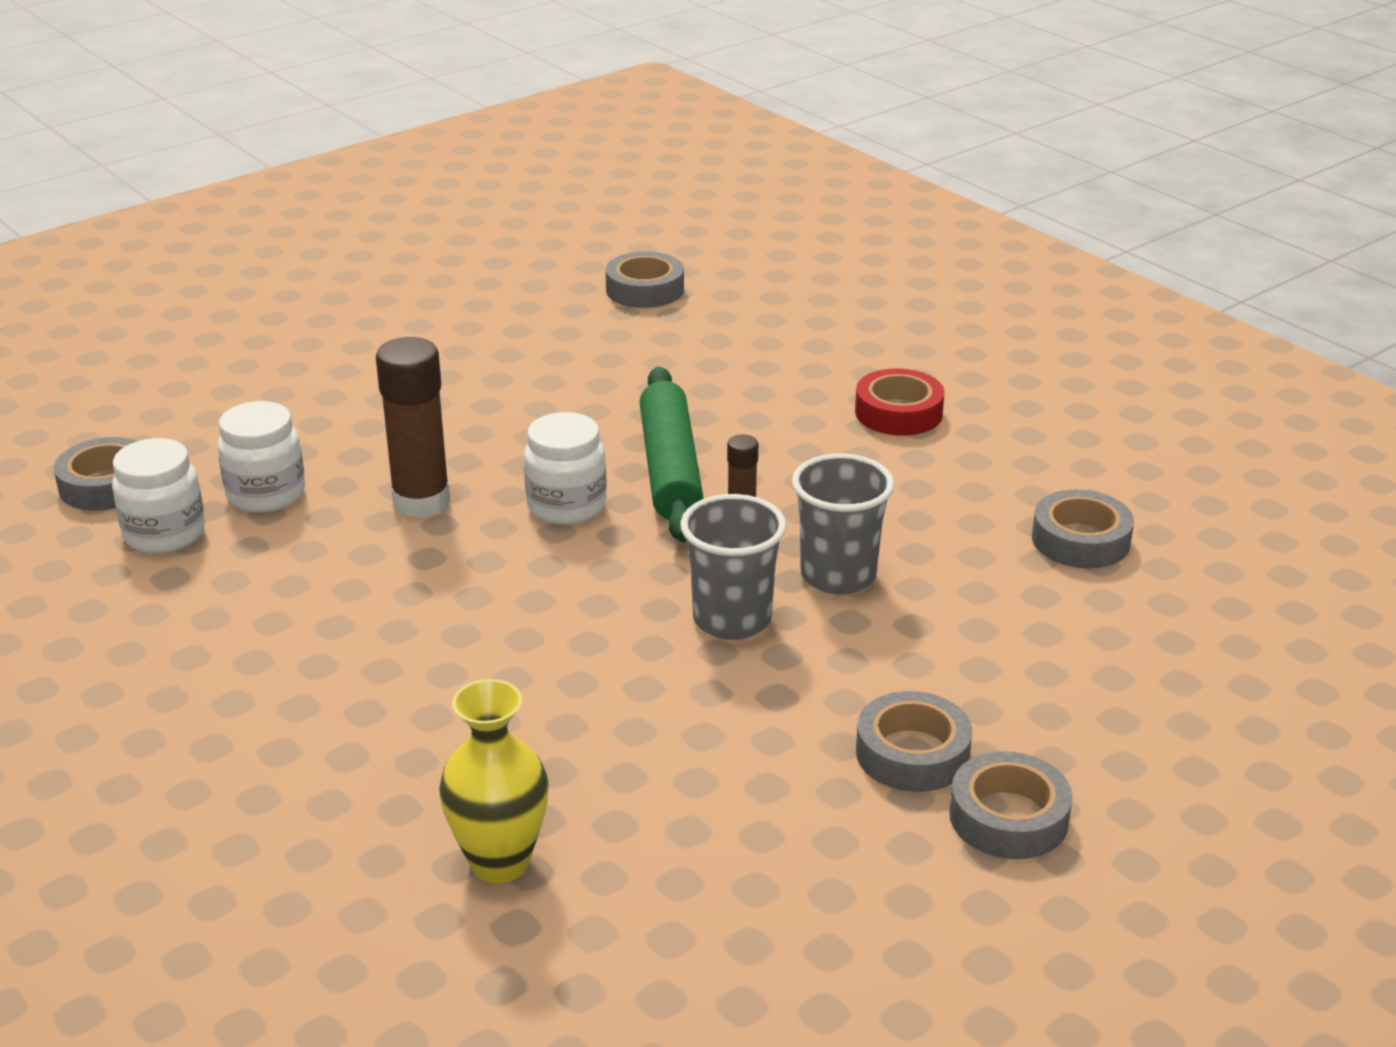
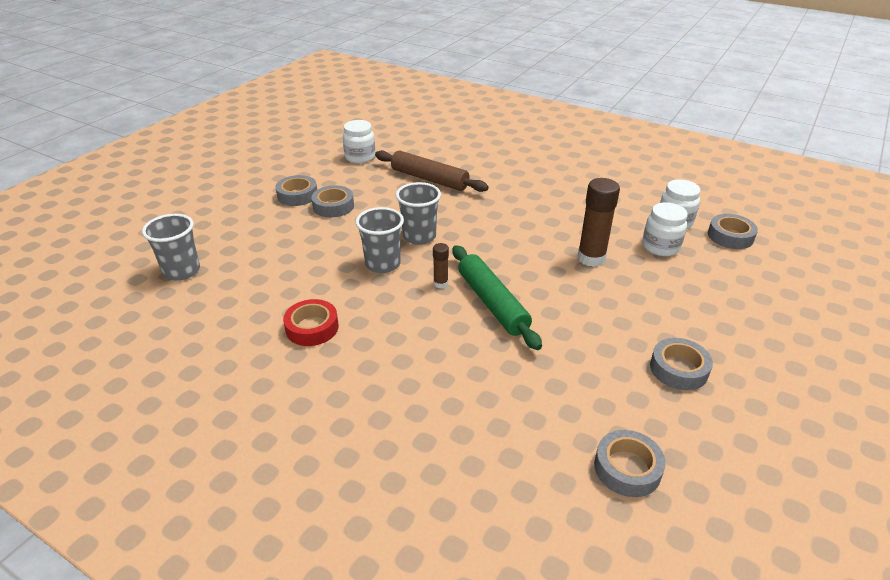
camera: 160 degrees right, 5 degrees up
(500, 862) = (449, 159): yellow vase -> none
(566, 506) = (525, 271): white jar -> white jar (360, 157)
(610, 790) = (429, 179): none -> brown rolling pin
(898, 413) = (383, 377): red tape -> red tape (312, 328)
(1080, 540) = (268, 308): grey tape -> grey tape (678, 369)
(1277, 650) = (182, 271): none -> grey cup

